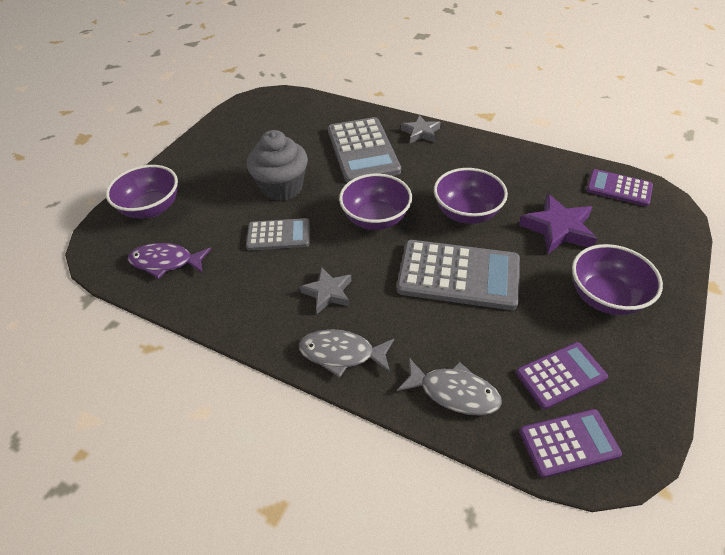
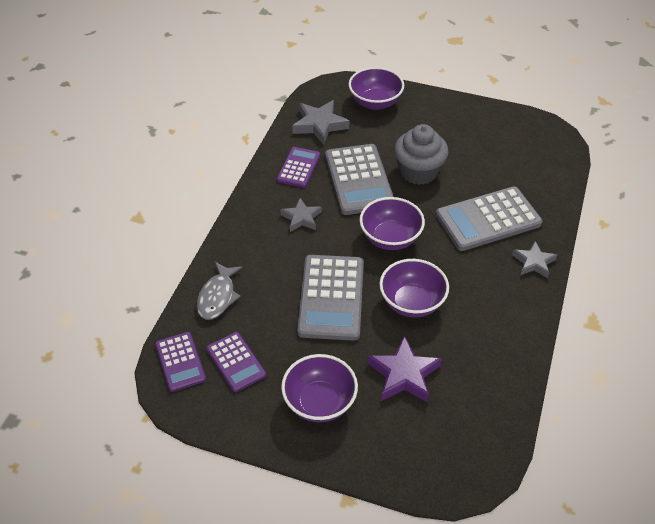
camera: 80 degrees right, 0 degrees up
(166, 262) = (319, 125): purple fish -> grey star
(278, 235) = (359, 180): grey calculator -> grey calculator, size x1.73
(342, 354) = (246, 232): grey fish -> none
(618, 188) = (482, 437): purple calculator -> purple calculator (298, 167)

